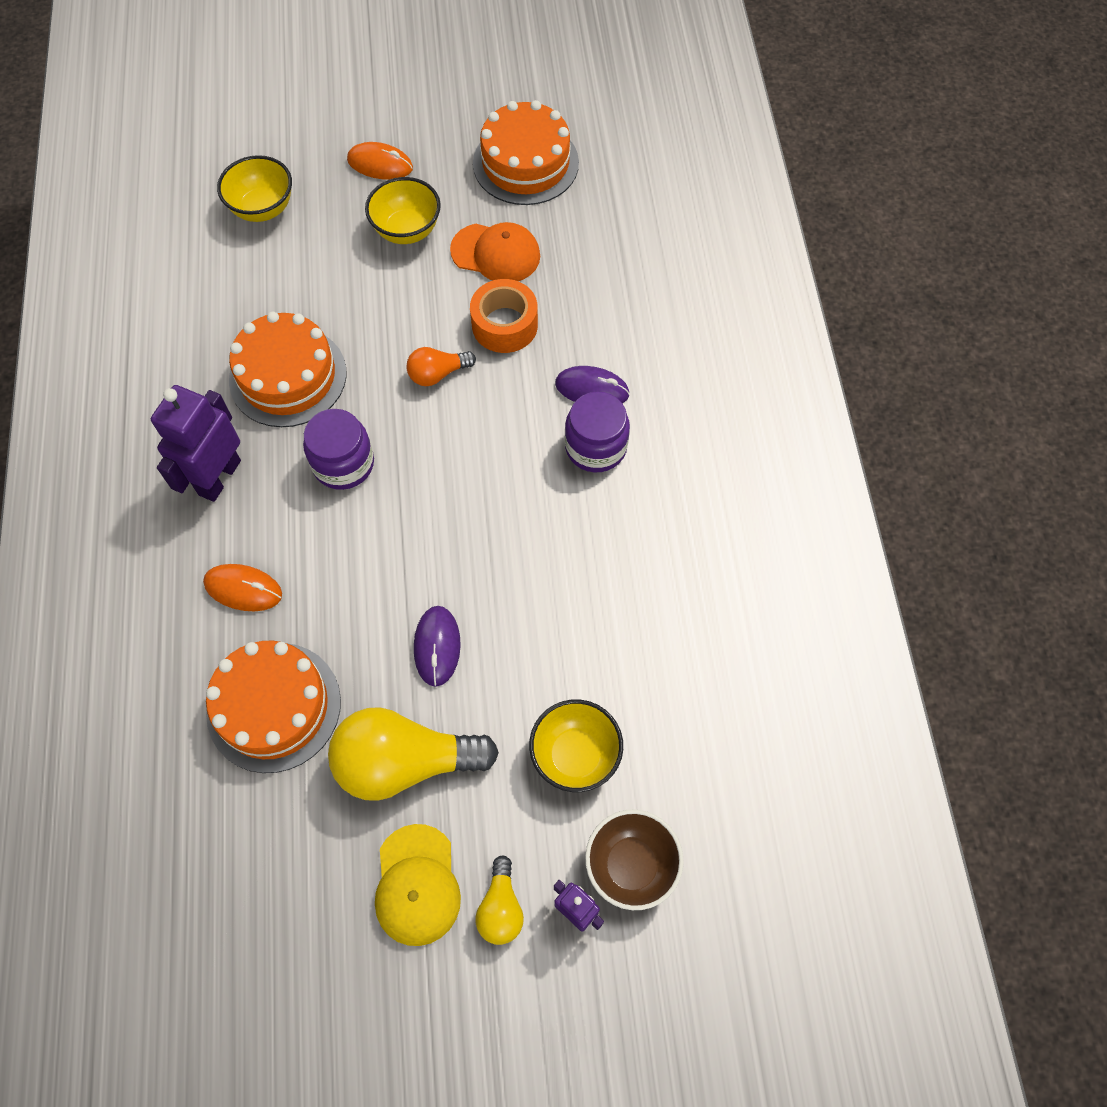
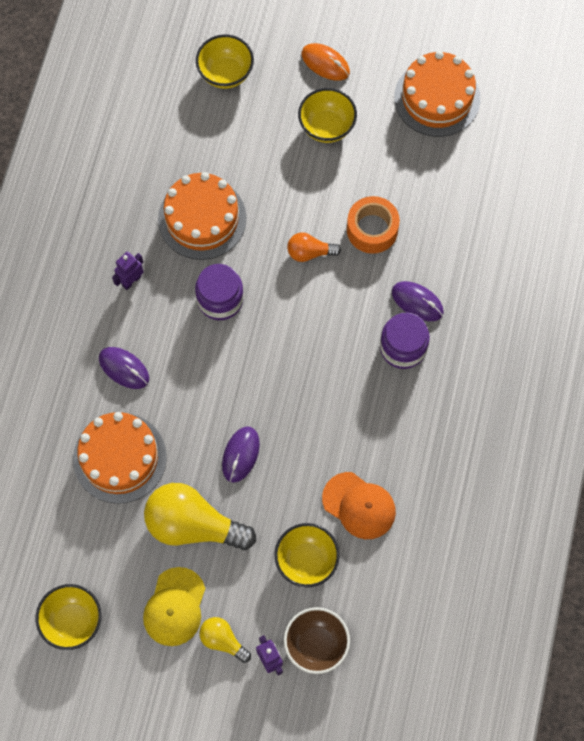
camera: 20 degrees right, 5 degrees up
(219, 477) = (131, 281): purple robot -> purple robot, size x0.53
(243, 588) = (124, 368): orange mouse -> purple mouse
(276, 961) = (72, 621): none -> yellow bowl
(496, 253) = (386, 168): orange cap -> orange cap (359, 506)
(501, 908) = (223, 640): yellow light bulb -> yellow light bulb turned 105 degrees clockwise

